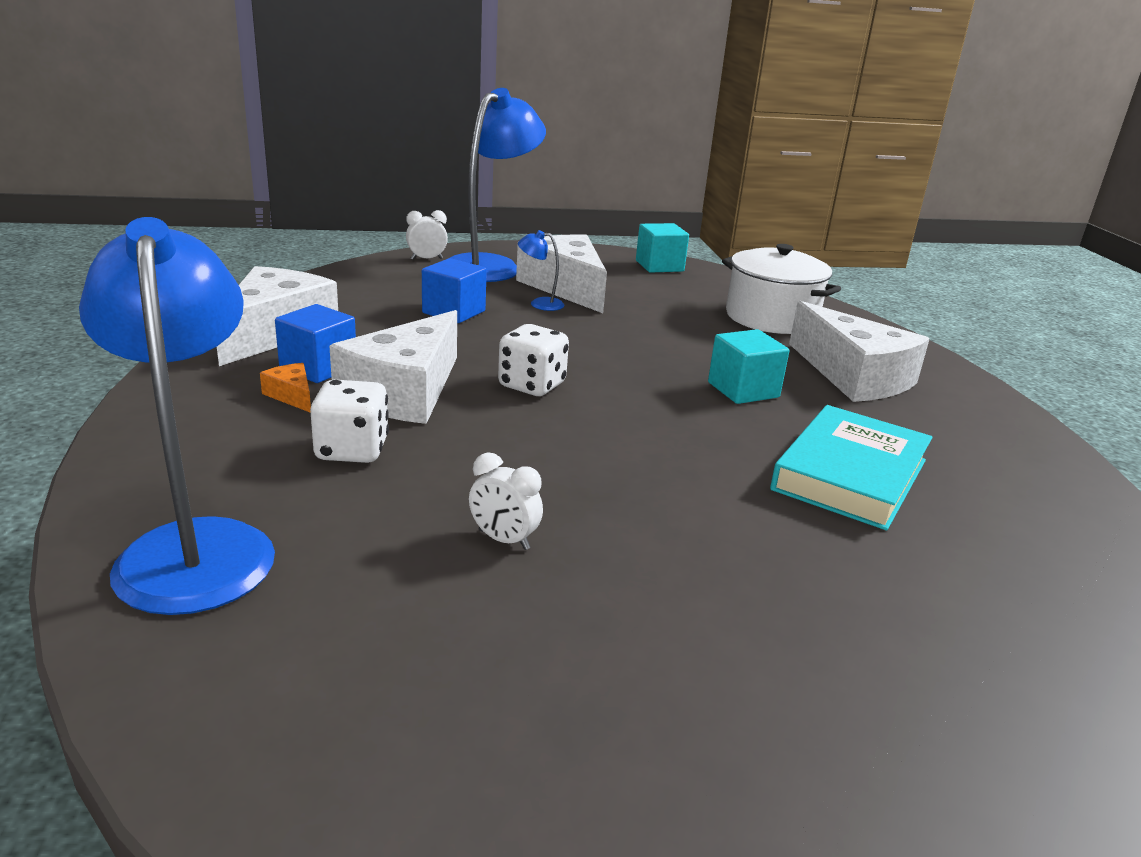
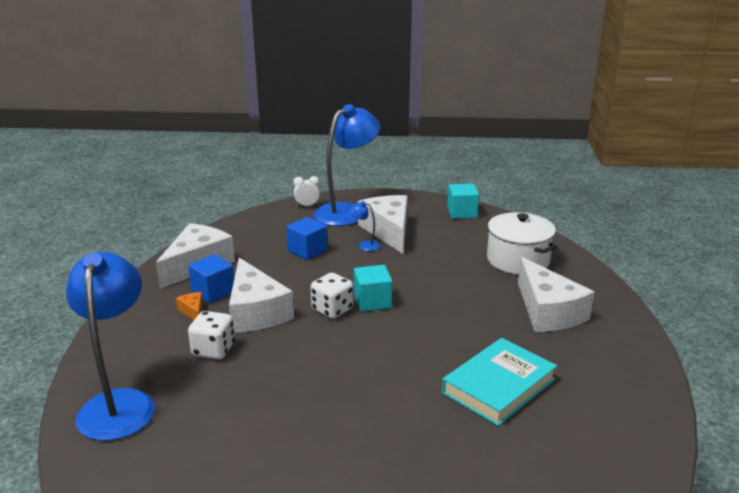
camera: 15 degrees right, 0 degrees up
(405, 392) = (256, 311): white cheese -> white cheese turned 60 degrees counterclockwise
(504, 540) = (273, 413): white clock -> none
(743, 390) = (465, 319): turquoise cube -> turquoise cube (372, 301)

